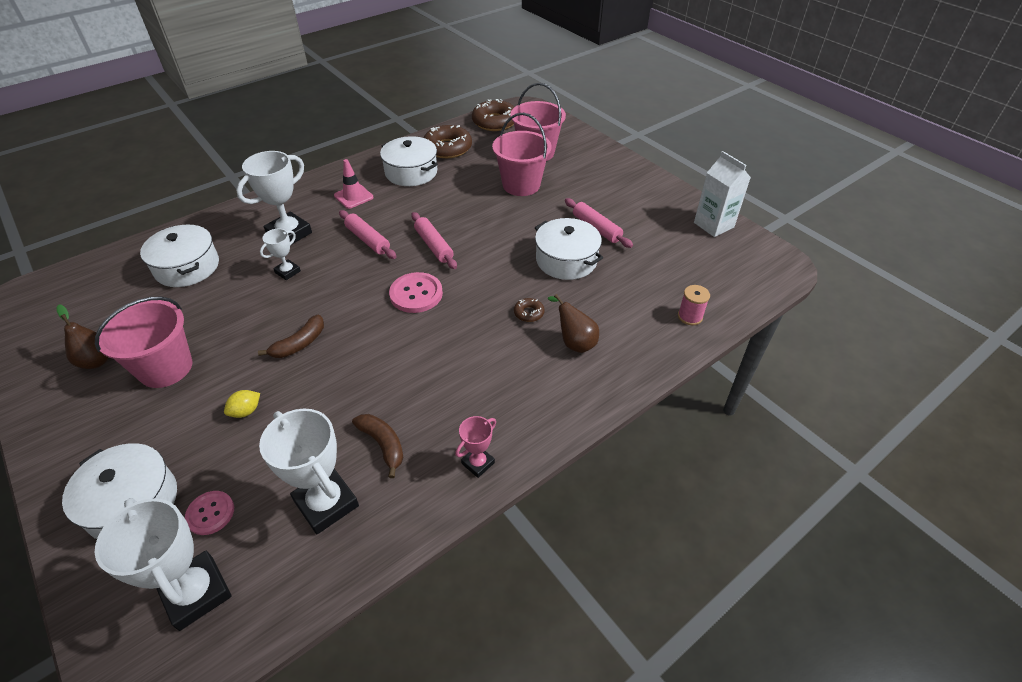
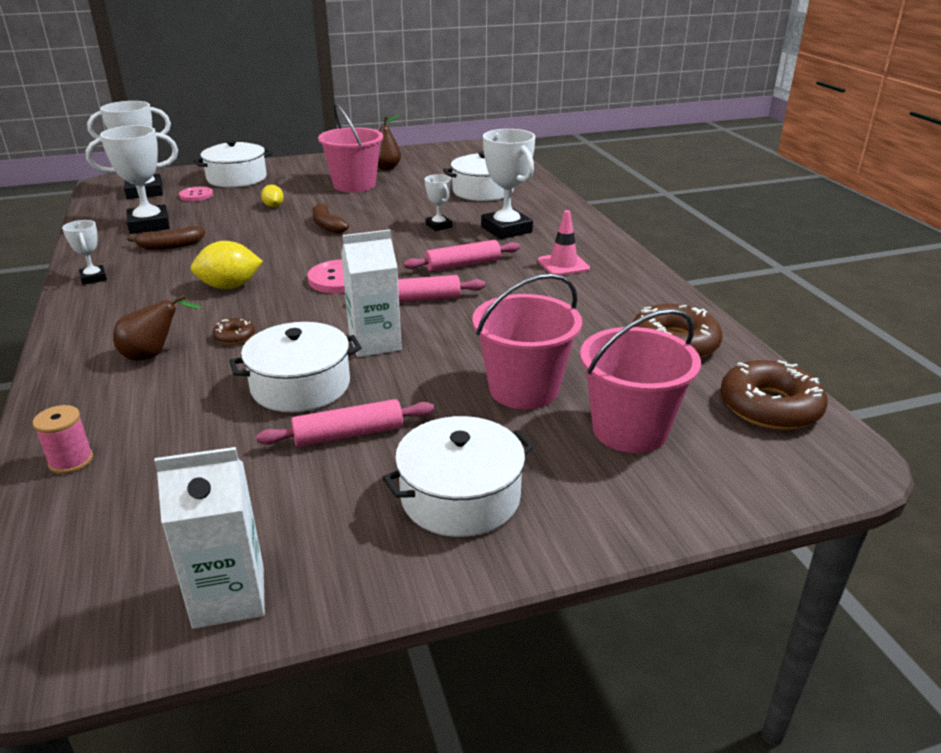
camera: 110 degrees right, 15 degrees down
(411, 172) = (608, 306): white pot -> white pot (460, 497)
(455, 352) = (230, 286): none -> yellow lemon
(478, 463) = (93, 278): pink trophy -> white trophy
(503, 247) = (375, 343): none -> white carton

